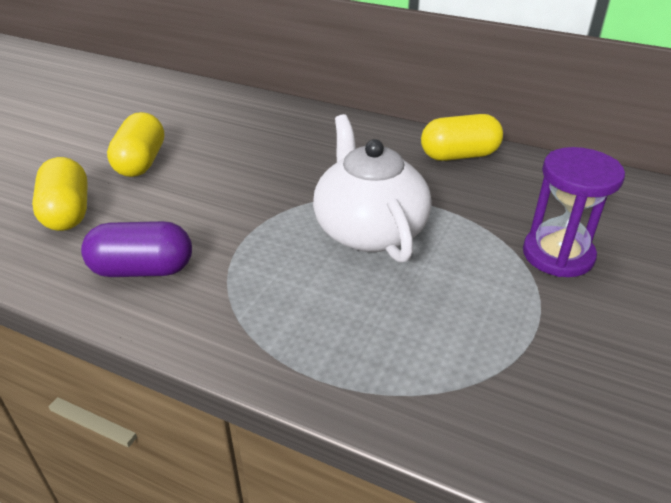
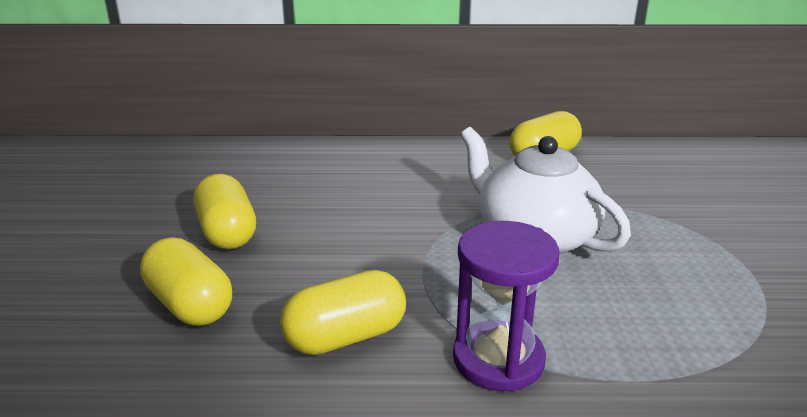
camera: 25 degrees left, 10 degrees down
(142, 269) = (345, 337): purple capsule -> yellow capsule
(558, 255) = (706, 215): purple hourglass -> purple hourglass (498, 359)

